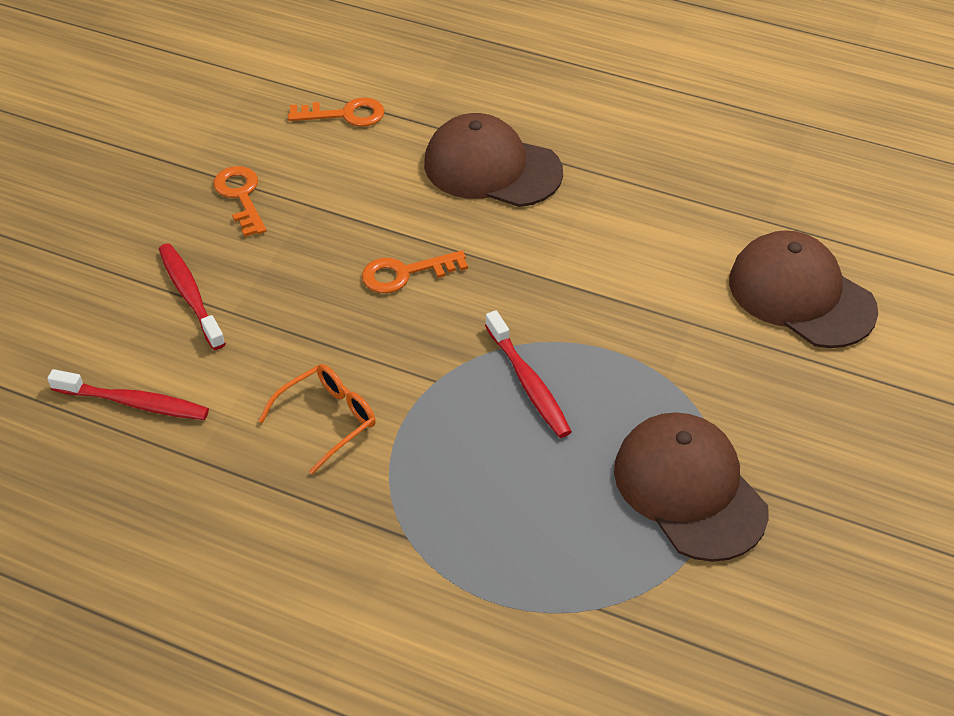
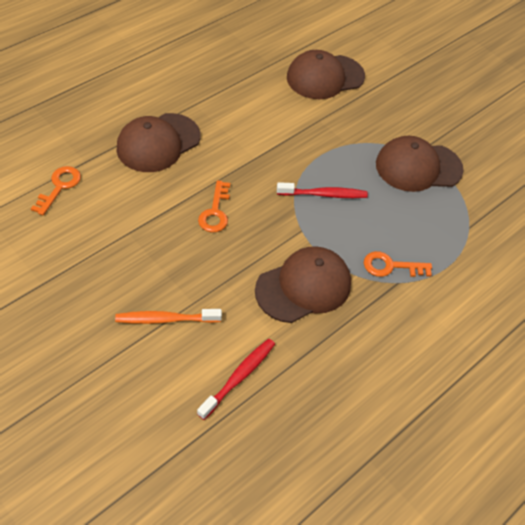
camera: 70 degrees left, 5 degrees up
(190, 295) = (166, 319): red toothbrush -> orange toothbrush
(241, 196) = (94, 264): orange key -> orange key (391, 266)
(327, 420) = (304, 287): orange glasses -> brown cap

